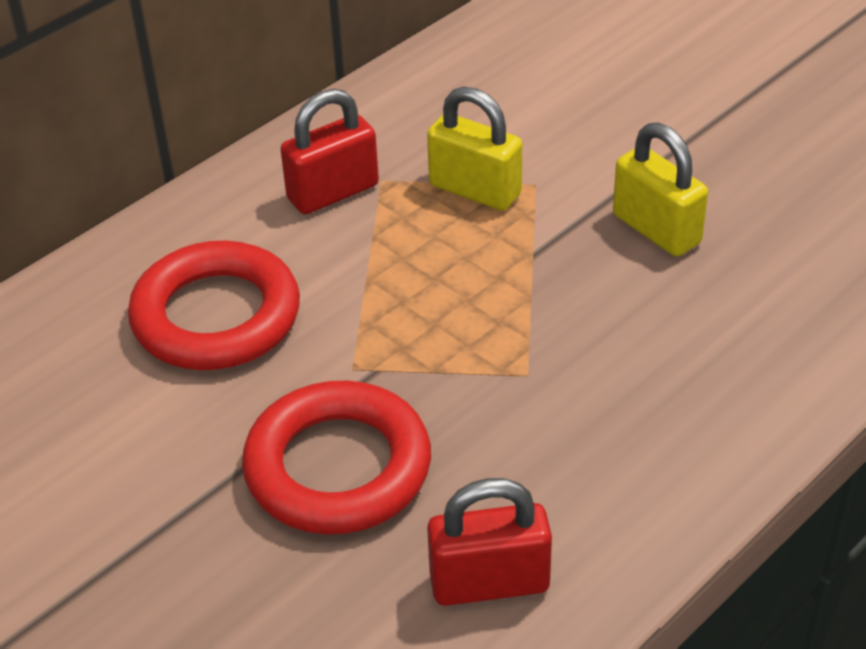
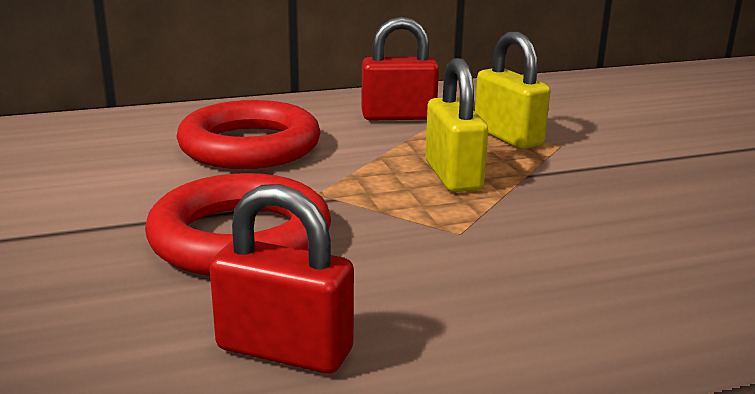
camera: 25 degrees right, 20 degrees down
(656, 229) = (651, 186): yellow padlock -> yellow padlock (452, 176)

